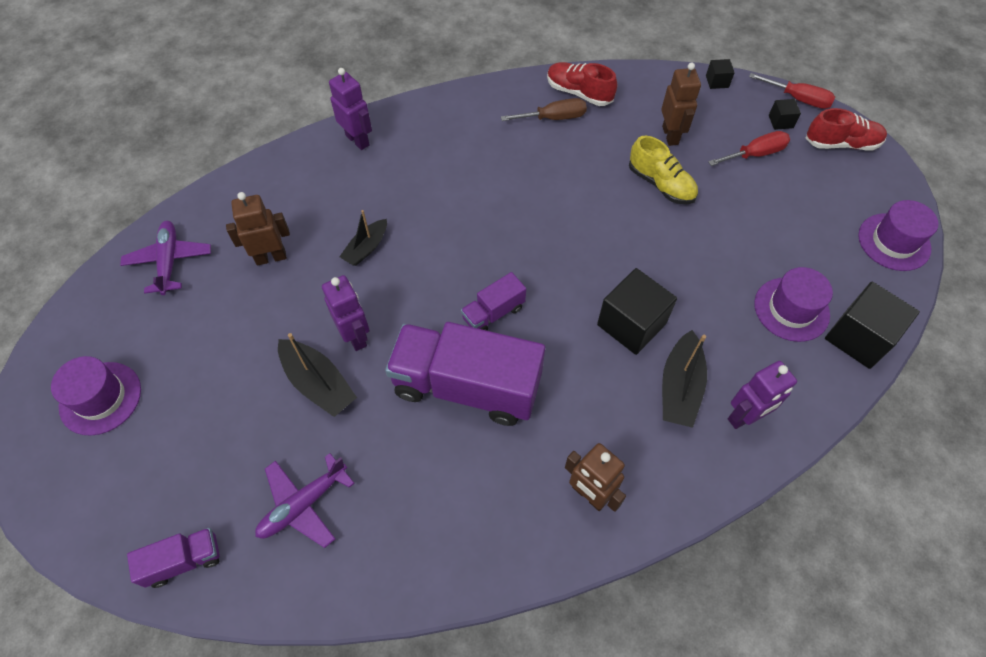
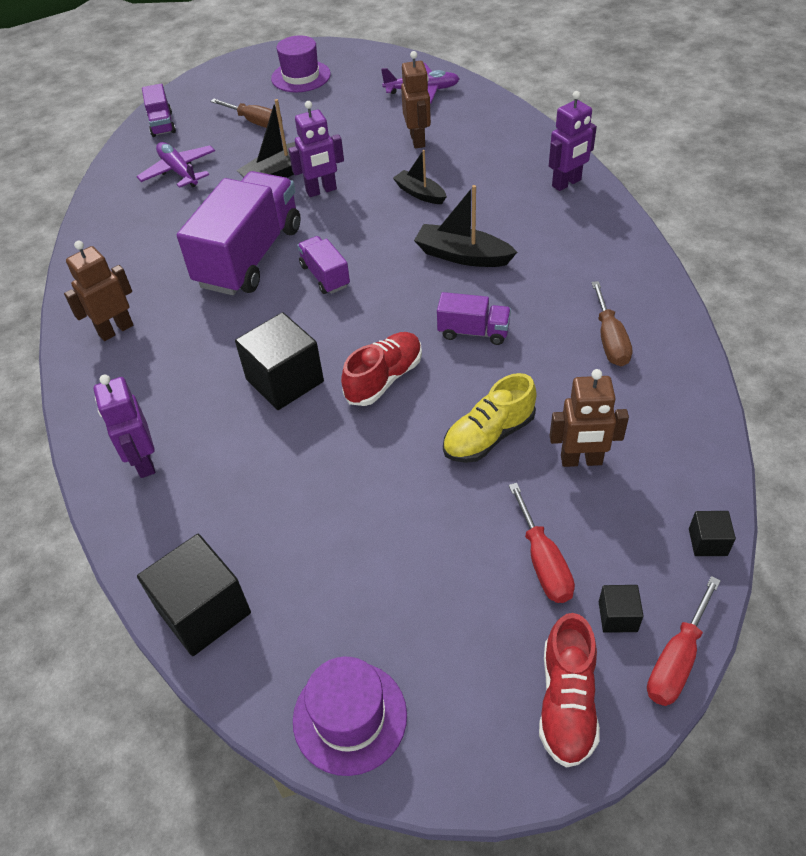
camera: 100 degrees right, 10 degrees down
(203, 433) = (255, 122): none -> brown screwdriver
(555, 198) = (473, 332): none -> purple truck
(579, 93) = (661, 368): red shoe -> red shoe (384, 378)
(680, 387) = (196, 411): black boat -> black boat (462, 256)
(791, 309) = (265, 542): purple hat -> none

